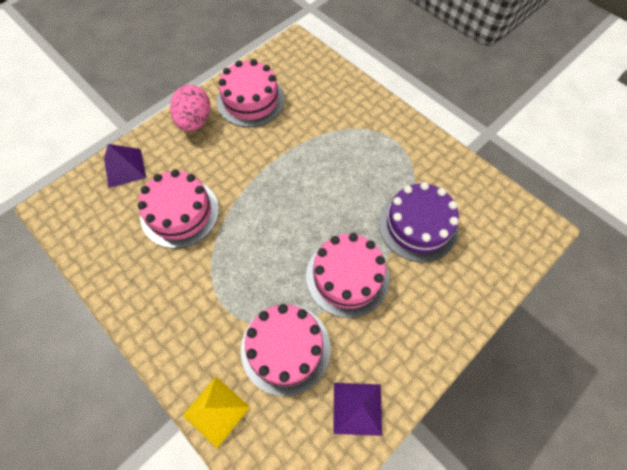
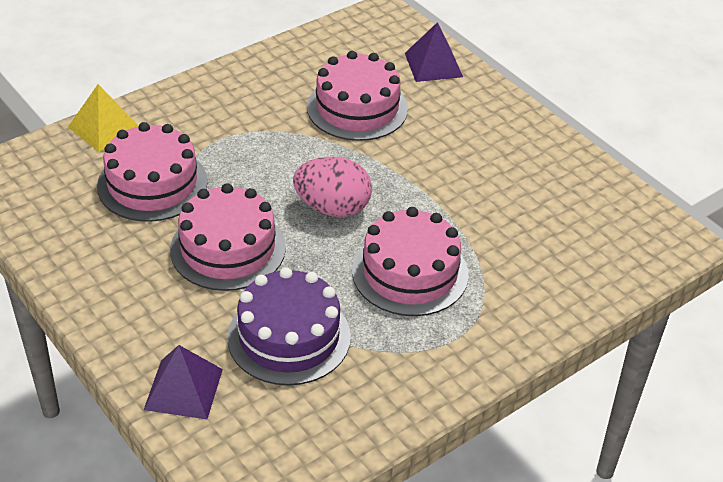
camera: 95 degrees right, 20 degrees down
(195, 121) = (508, 124): pink egg -> pink egg (332, 208)
(250, 100) = (547, 181): pink cake -> pink cake (410, 272)
(357, 408) = (61, 234): purple pyramid -> purple pyramid (183, 389)

